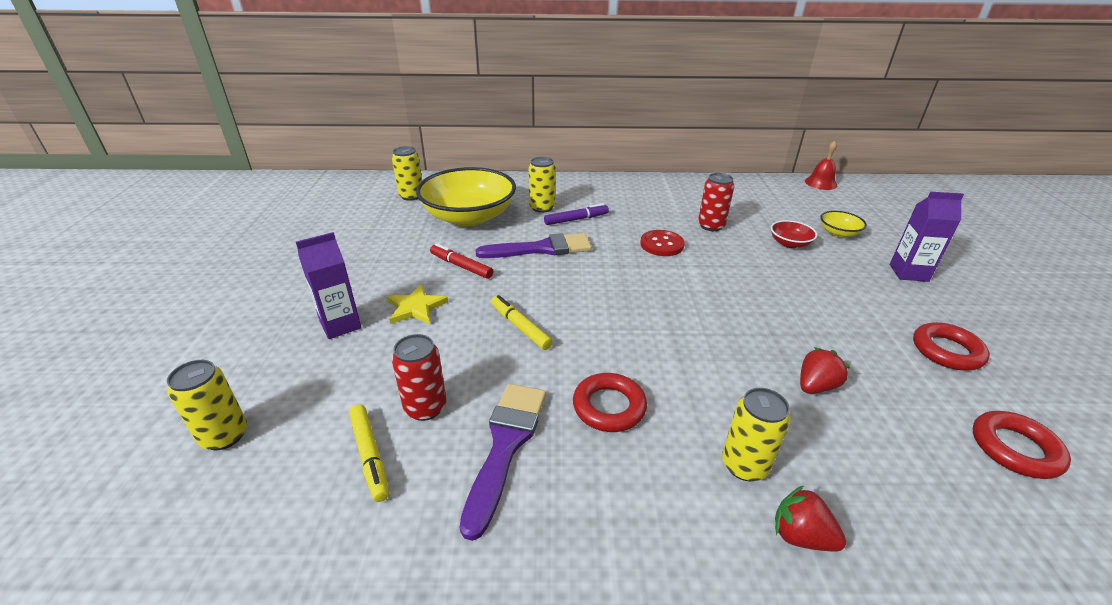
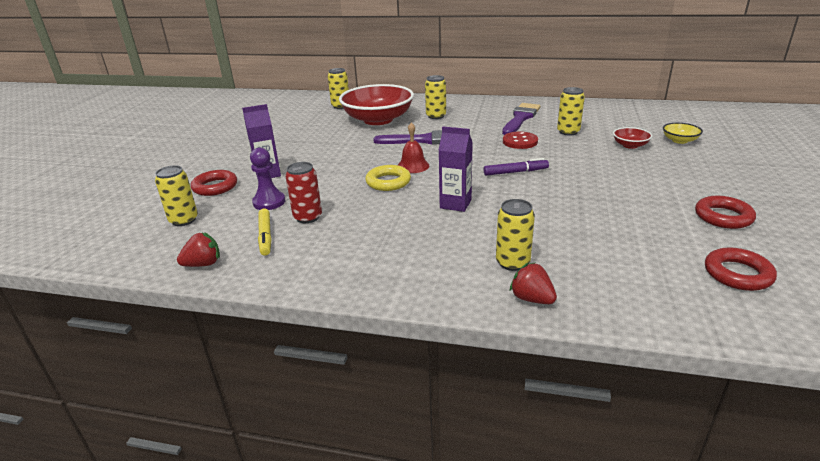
camera: 15 degrees right, 5 degrees down
(357, 382) = (269, 202): none -> purple pawn
(416, 307) = (320, 168): yellow star -> none
(461, 266) = (360, 147): red marker -> none
(469, 217) = (378, 120): yellow bowl -> red bowl
(505, 445) = (352, 239): purple brush -> purple brush (520, 118)
(520, 327) = (388, 182): yellow marker -> yellow ring
(576, 219) = (459, 124): purple marker -> purple marker (515, 172)
(609, 407) = (431, 226): red ring -> red ring (215, 187)
(711, 226) = (568, 132): red can -> yellow can
(815, 386) = (594, 228): red strawberry -> red strawberry (203, 264)
(820, 183) = (687, 107): red bell -> red bell (413, 166)
(908, 273) = (726, 168): purple carton -> purple carton (455, 204)

